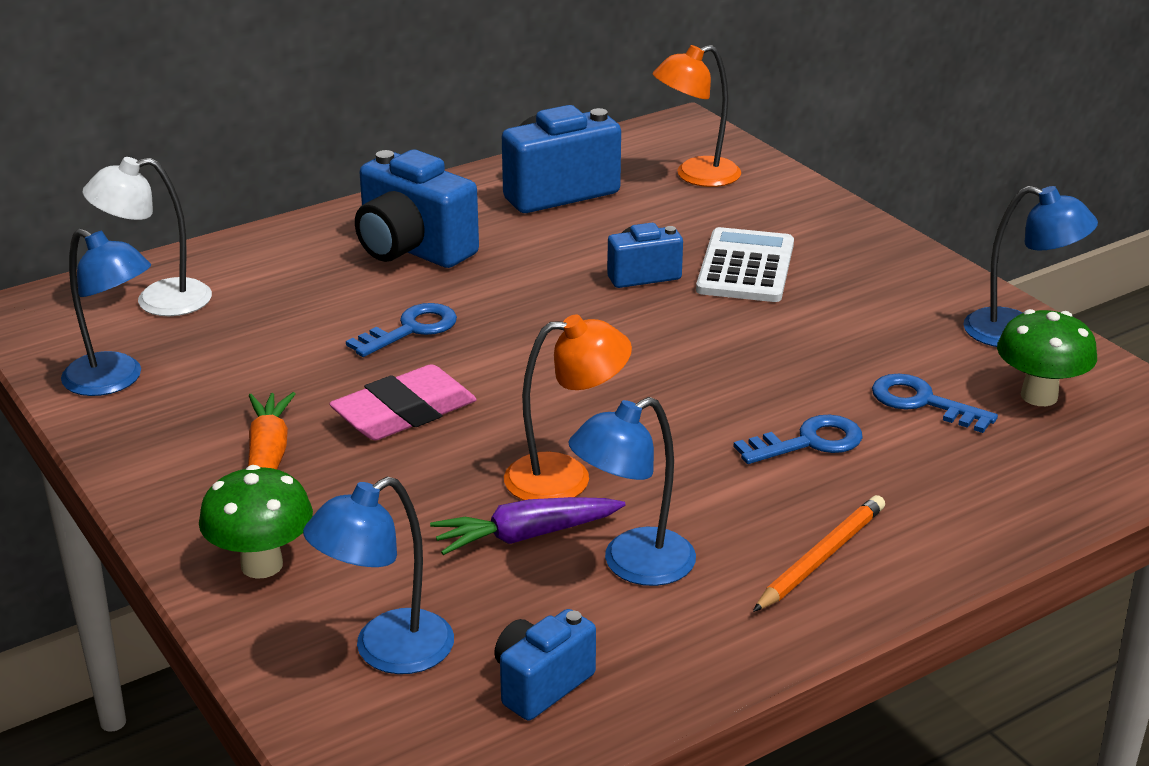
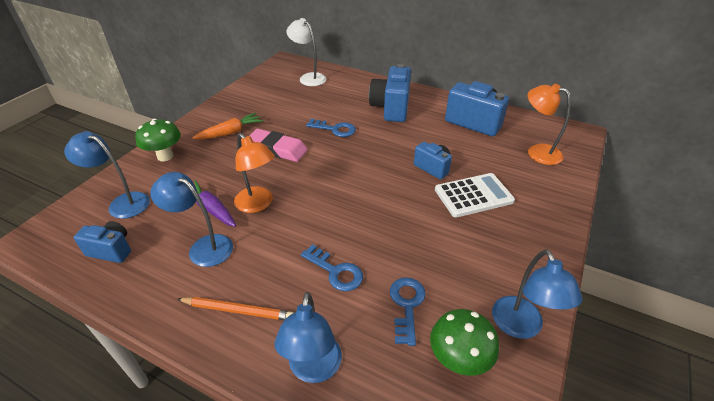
camera: 60 degrees right, 10 degrees up
(114, 381) = (256, 89): blue lamp -> blue lamp (314, 369)

